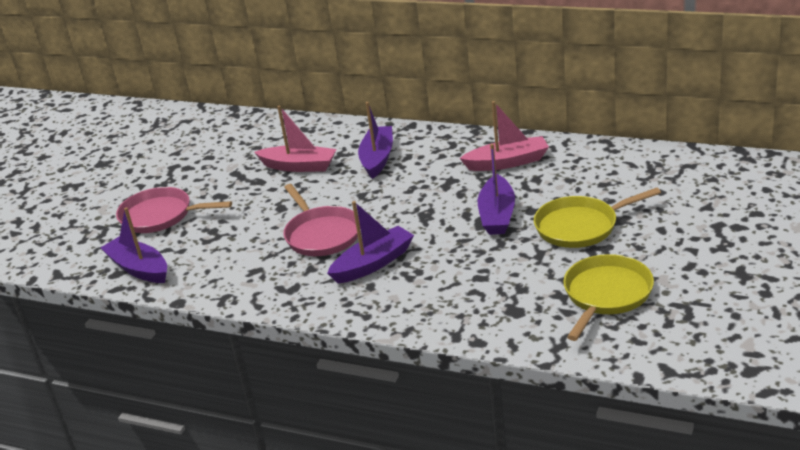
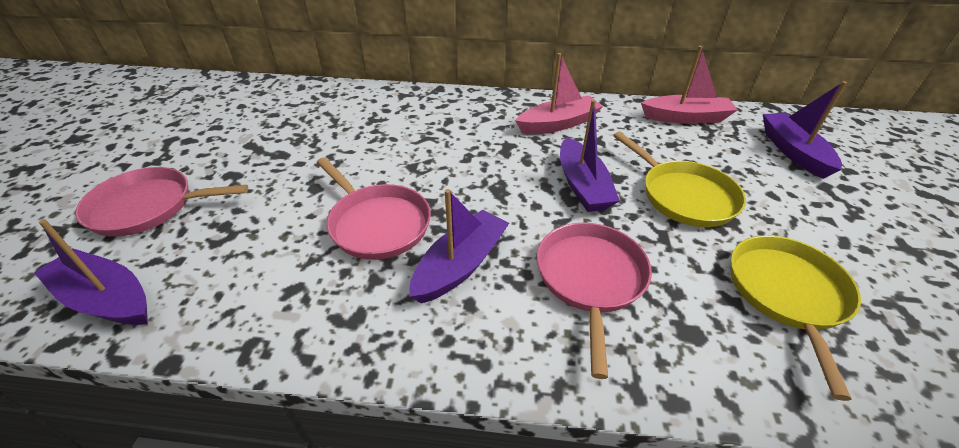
camera: 20 degrees left, 10 degrees up
(299, 166) = (327, 135): pink boat -> pink boat (686, 118)
(377, 158) = (416, 123): purple boat -> purple boat (793, 151)
(463, 277) = (590, 278): none -> pink pan
(580, 227) = (684, 196): yellow pan -> yellow pan turned 90 degrees counterclockwise

